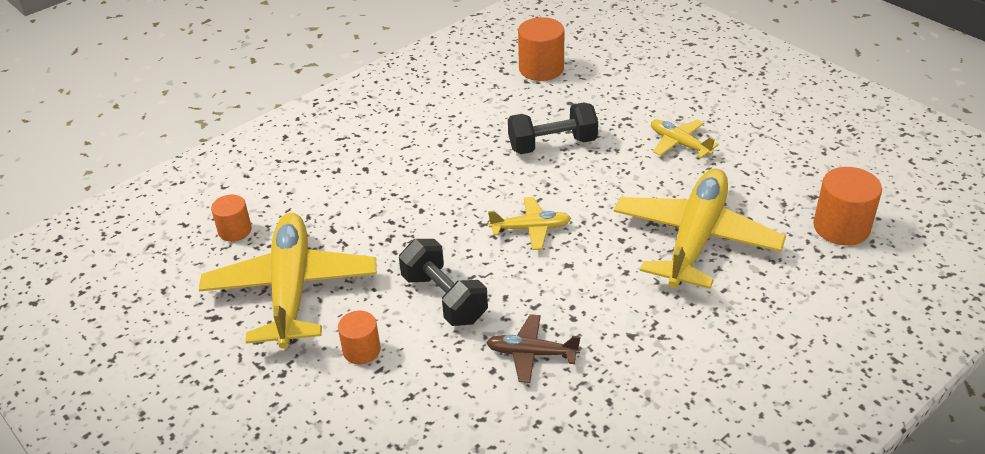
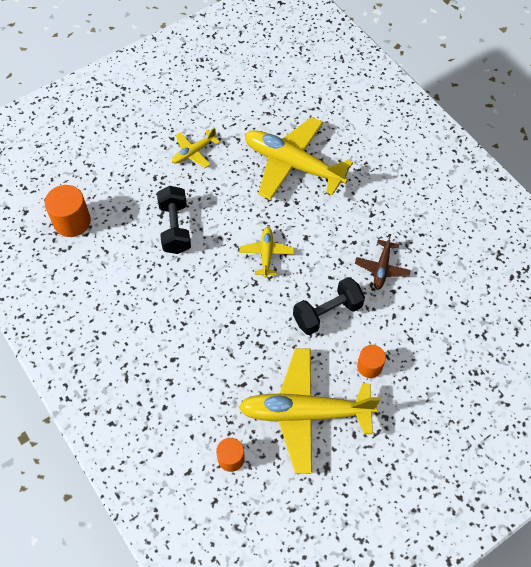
camera: 85 degrees left, 20 degrees up
(841, 227) = (295, 92): orange cylinder -> none

